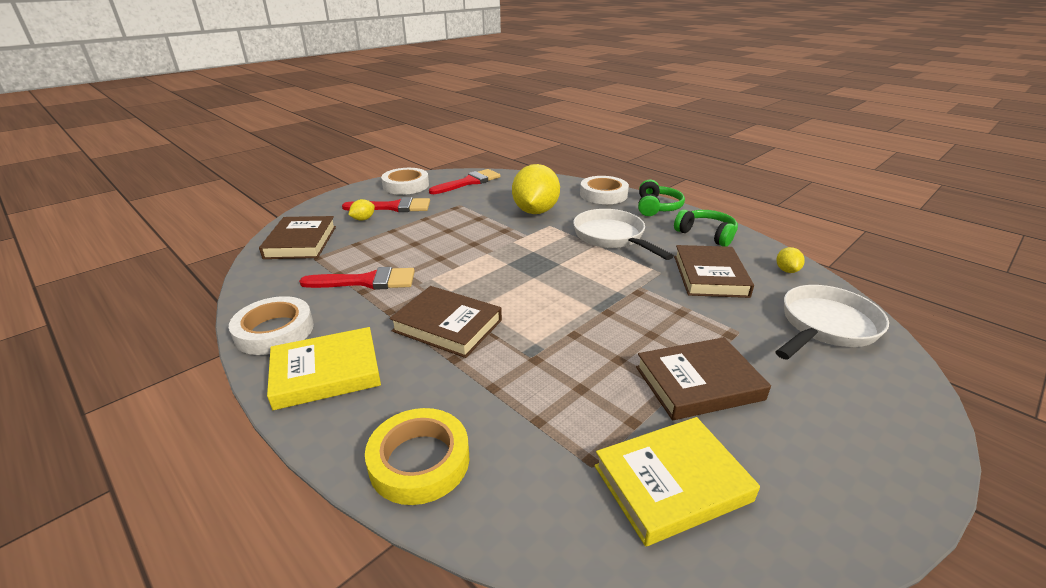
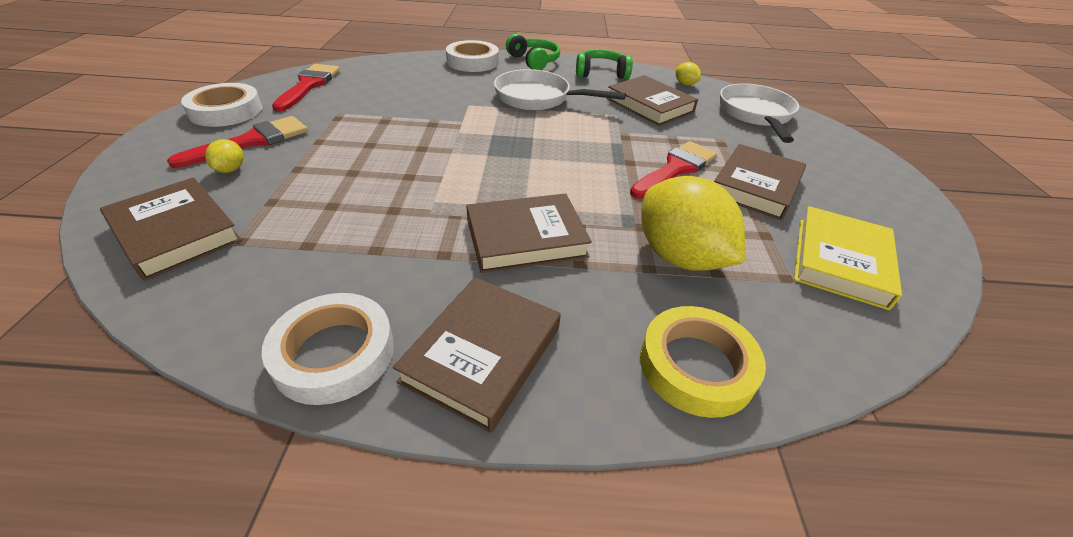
camera: 45 degrees left, 10 degrees up
(326, 372) = (482, 354): yellow book -> brown book
(367, 281) = (363, 237): red brush -> red brush (676, 169)
(535, 211) = (434, 95): yellow lemon -> yellow lemon (679, 256)

